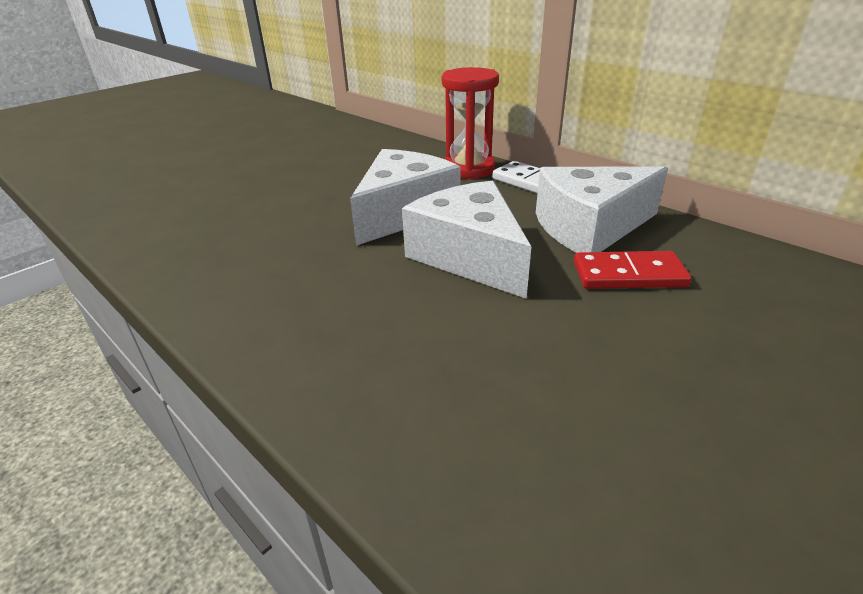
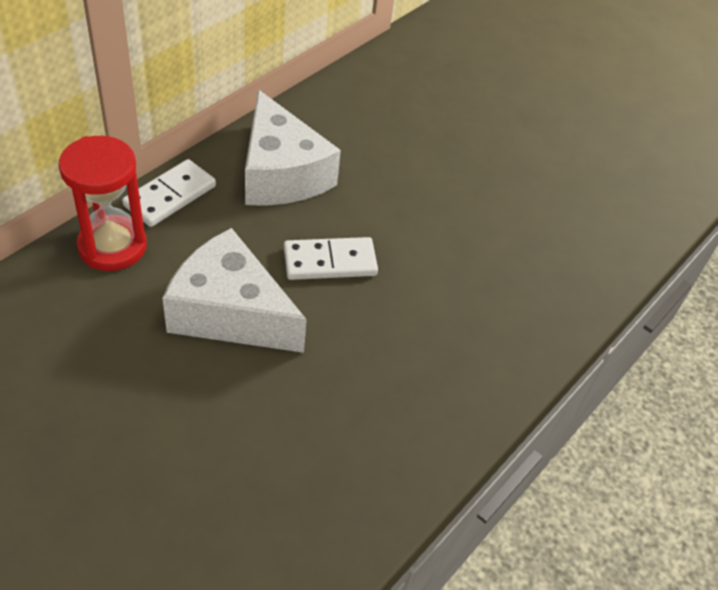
camera: 100 degrees left, 15 degrees up
(470, 256) = (330, 262): white cheese -> white domino
(628, 275) = (361, 169): red domino -> none

